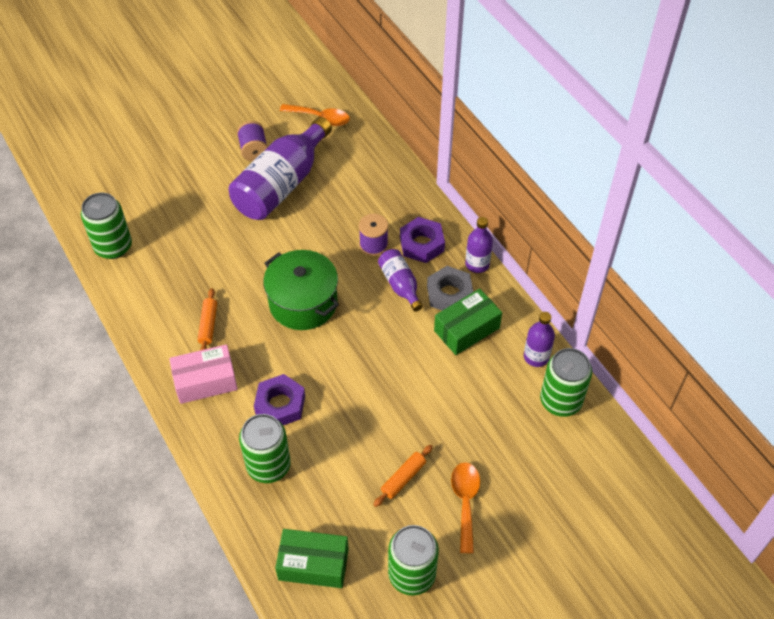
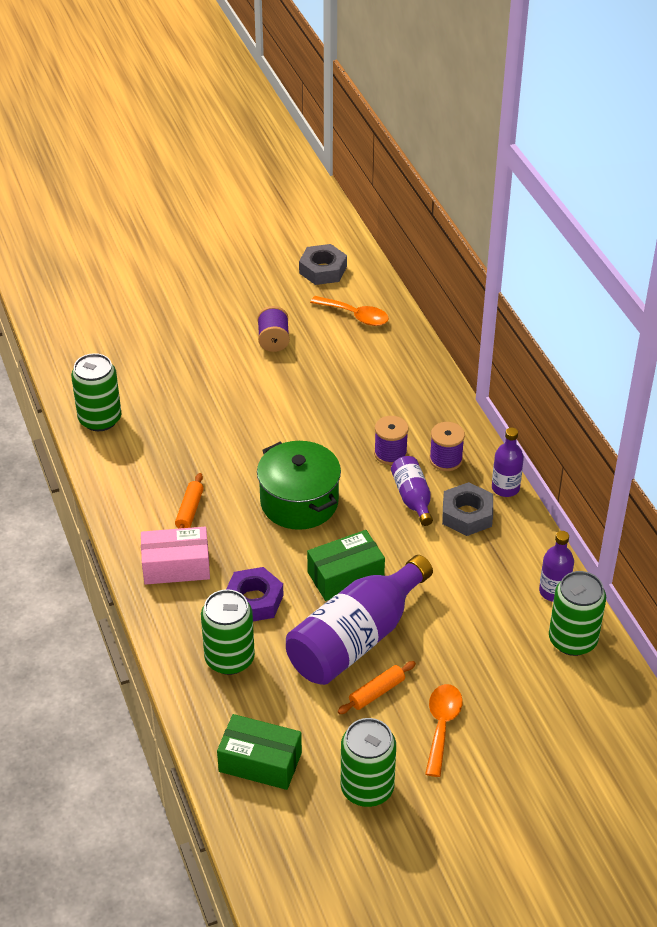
camera: 10 degrees right, 10 degrees down
(281, 185) = (298, 379): purple bottle -> purple bottle (356, 639)
(284, 78) = (323, 270): none -> grey nut
(422, 244) = (446, 459): purple nut -> purple spool
(466, 329) = (479, 553): green box -> green box (345, 576)

